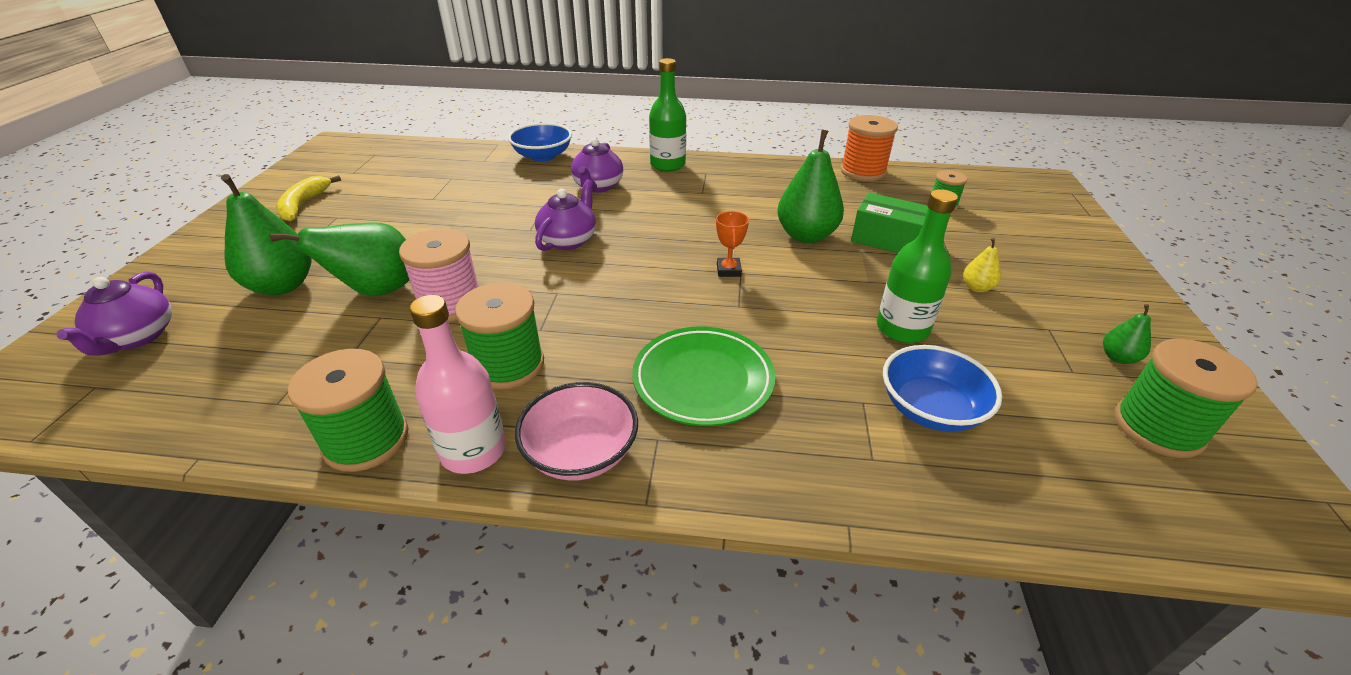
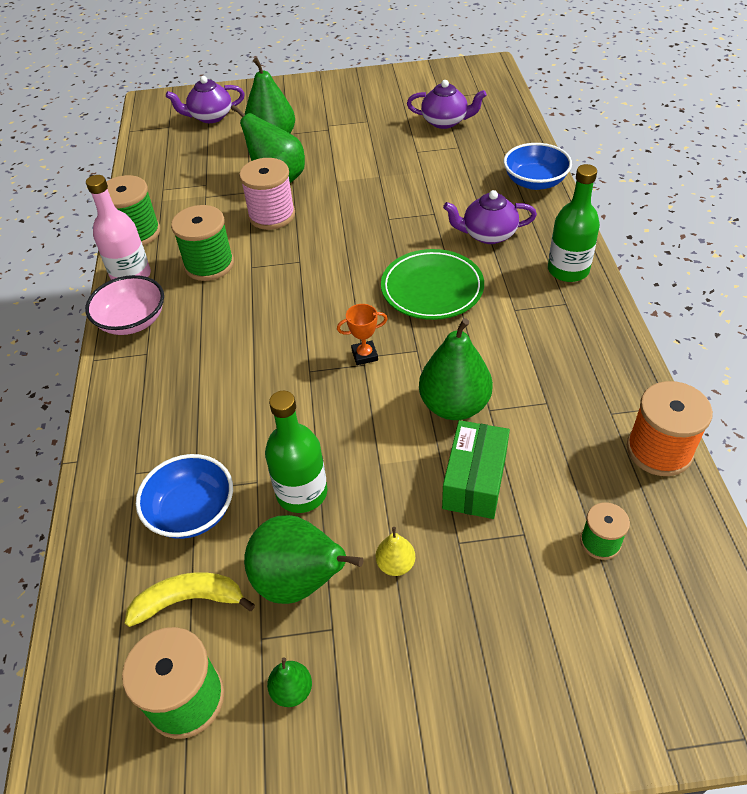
camera: 80 degrees right, 10 degrees up
(304, 205) = (378, 100): yellow banana -> yellow banana (189, 601)
(568, 240) = (379, 245): purple teapot -> purple teapot (445, 122)
(703, 380) = (208, 365): green plate -> green plate (432, 289)
(1005, 341) = (299, 581): none -> green pear

